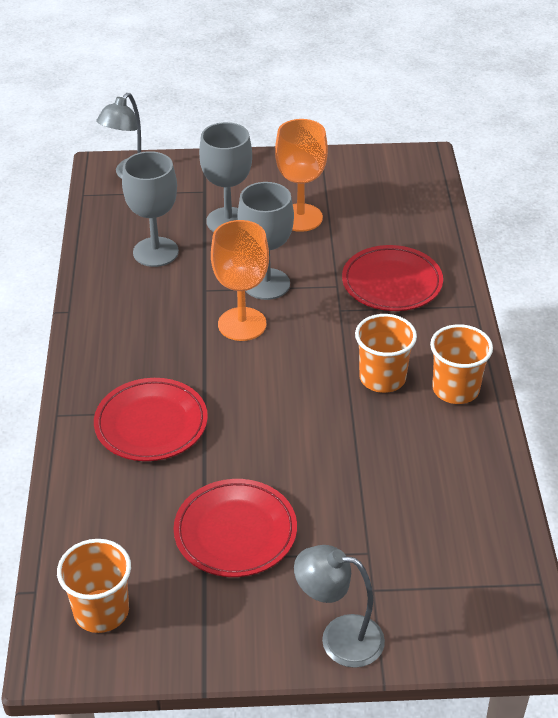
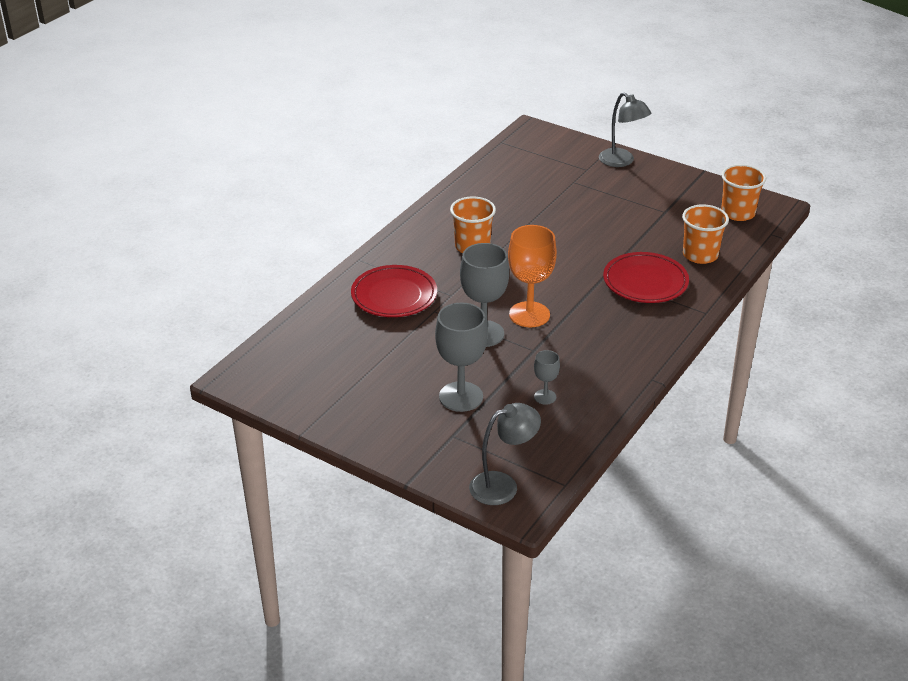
camera: 145 degrees left, 5 degrees down
(155, 252) = (545, 397): grey goblet -> grey goblet, size x0.51
(235, 532) = (638, 215): red plate -> none
(300, 218) = (400, 373): orange goblet -> none
(455, 389) = (436, 224): orange cup -> orange cup (700, 255)

